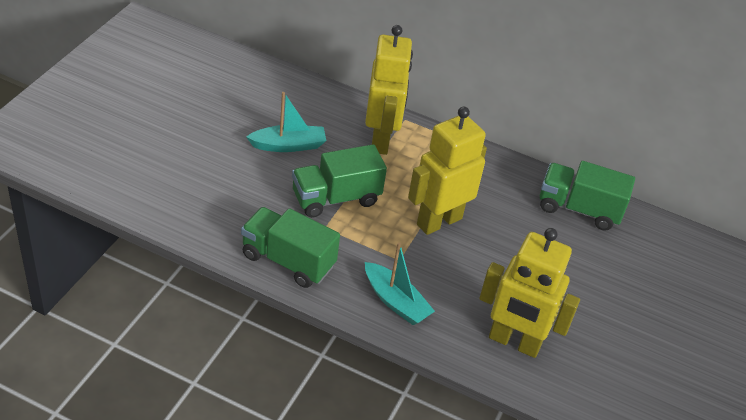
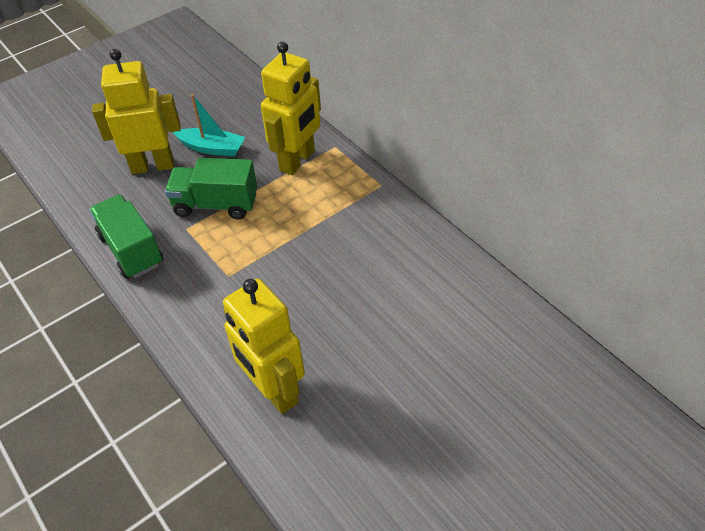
camera: 35 degrees right, 5 degrees up
(395, 301) = (193, 315): turquoise boat -> none
(438, 221) = (292, 249): yellow robot -> yellow robot (152, 166)
(578, 209) = (445, 274): green truck -> none

